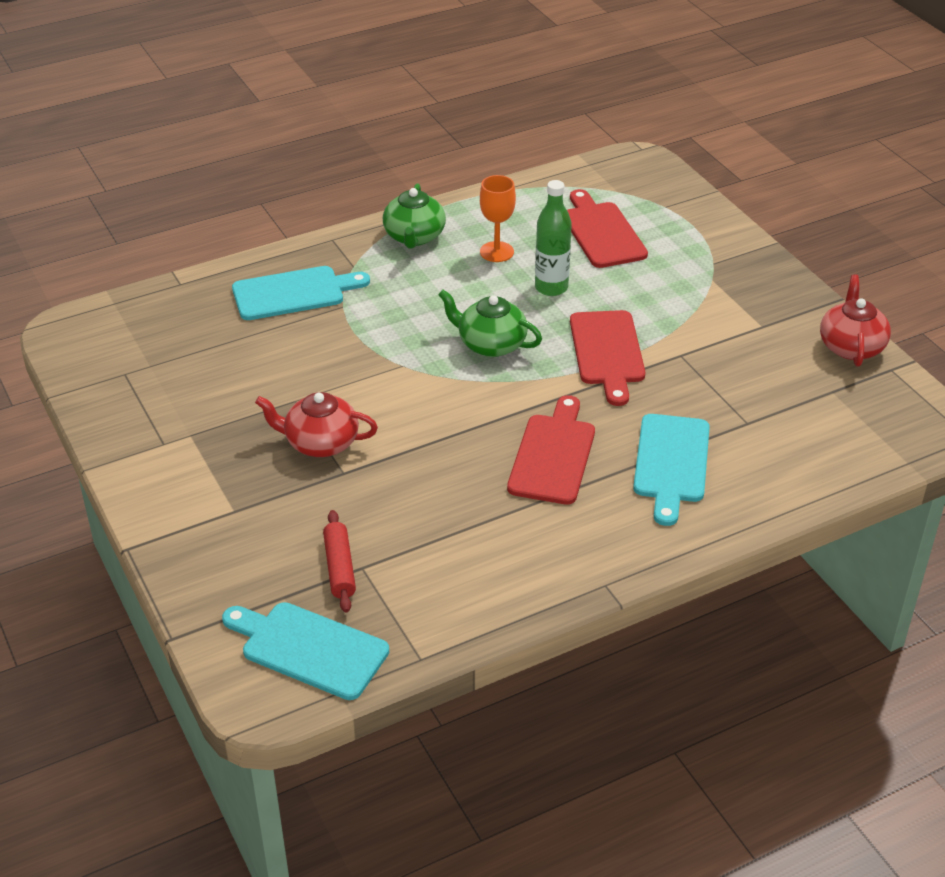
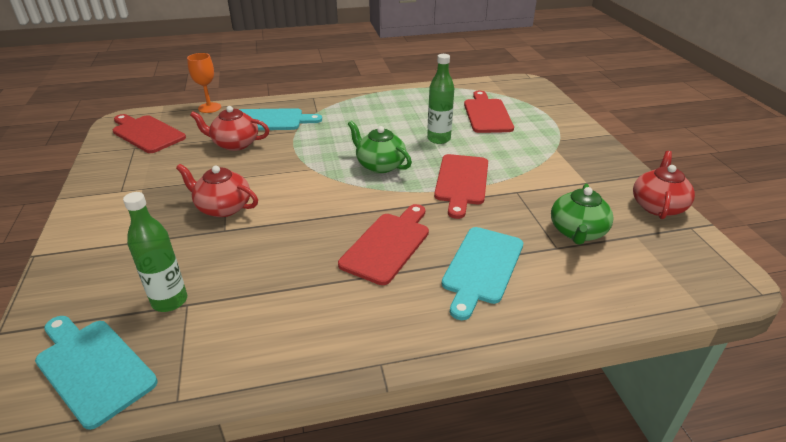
camera: 15 degrees right, 5 degrees down
(123, 346) = (147, 133): none -> red cutting board
(269, 343) = (235, 144): none -> red teapot
(339, 568) = (169, 301): red rolling pin -> green bottle
(414, 237) = (364, 102): green teapot -> green teapot (577, 232)
(496, 252) = (412, 116): orange goblet -> orange goblet (209, 108)

